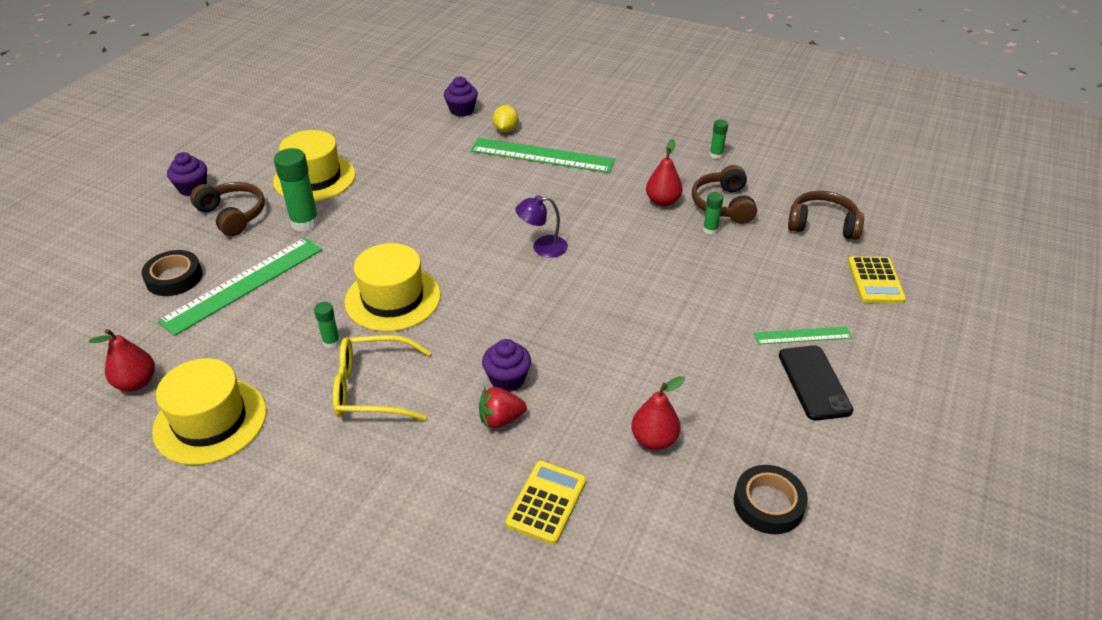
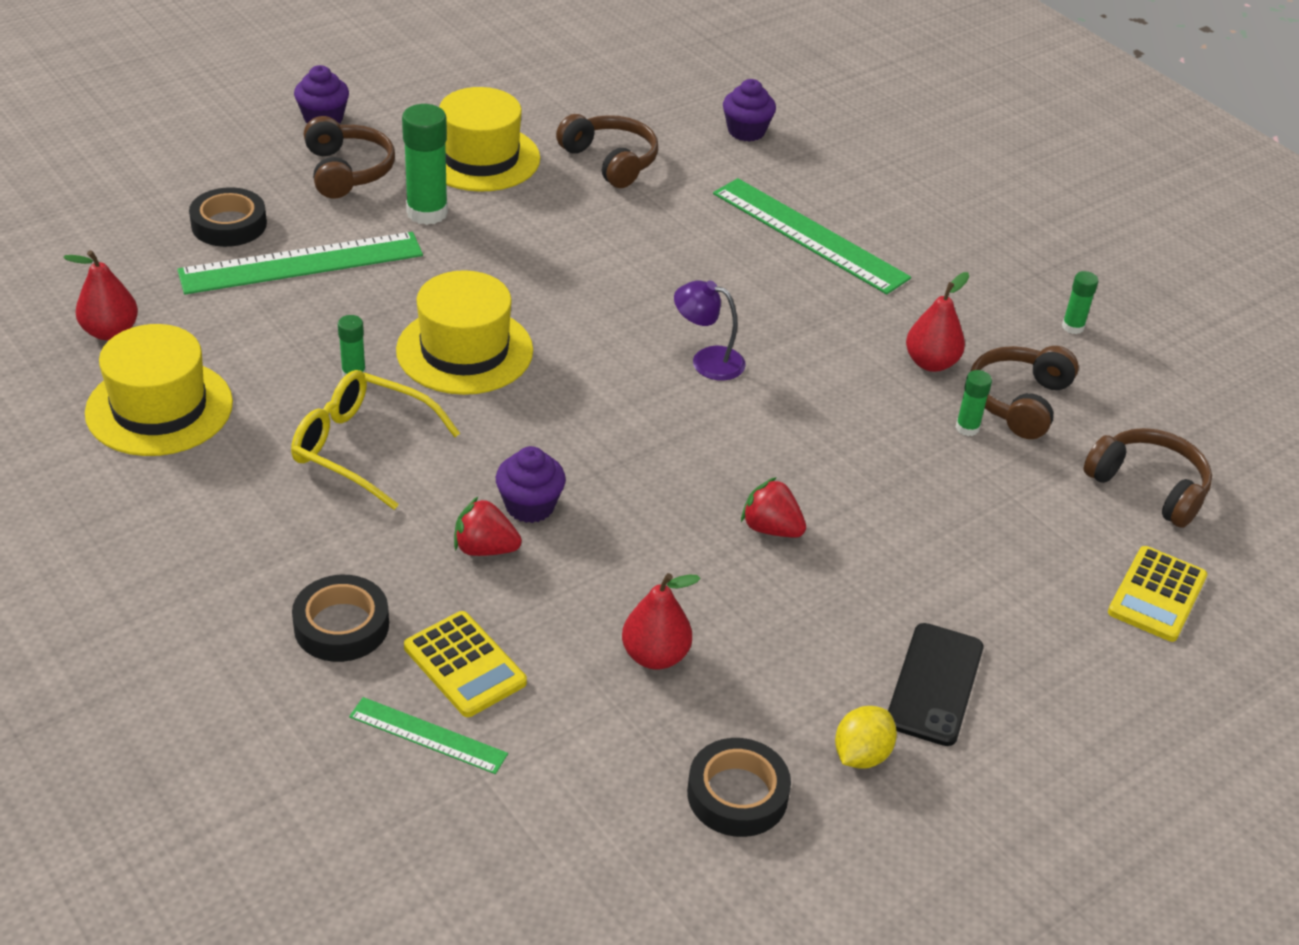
camera: 25 degrees right, 0 degrees up
(396, 153) = (610, 161): none -> brown headphones
(447, 515) = (341, 626): none -> black tape
(505, 130) = (787, 180): yellow lemon -> yellow lemon (861, 755)
(546, 502) = (465, 665): yellow calculator -> yellow calculator turned 90 degrees clockwise
(656, 331) = (771, 528): none -> red strawberry
(802, 335) = (974, 620): green ruler -> green ruler (428, 735)

